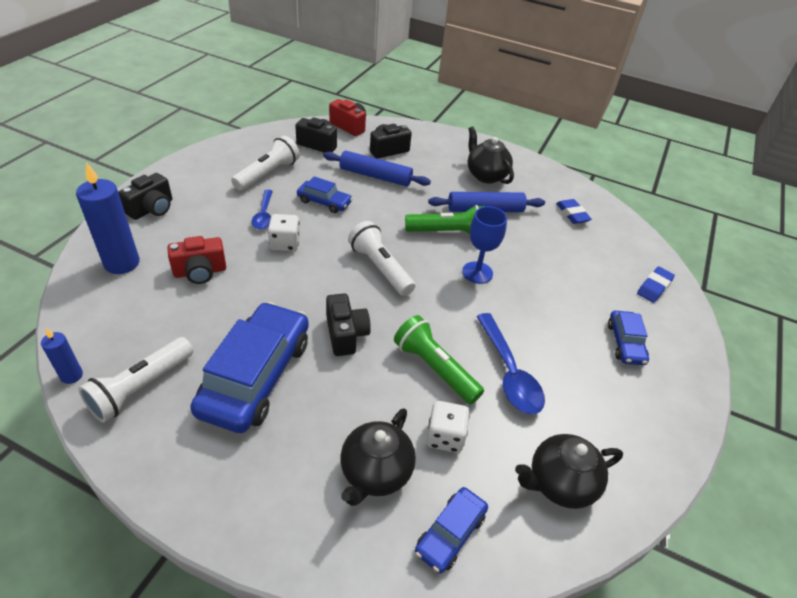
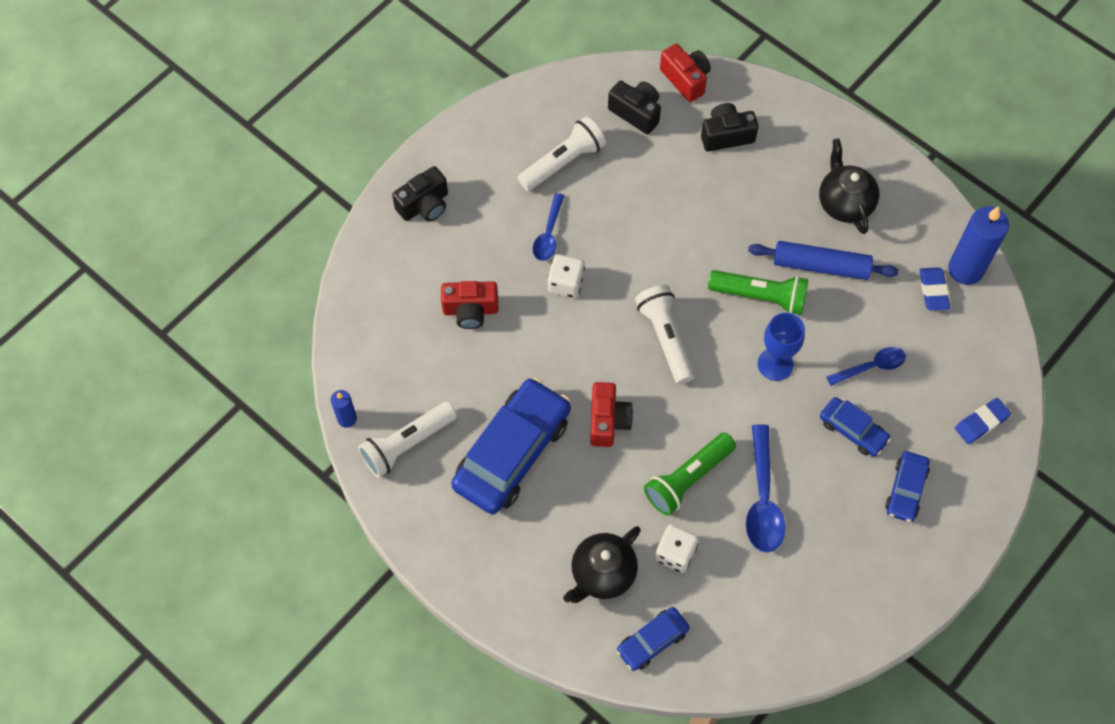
camera: 20 degrees right, 20 degrees up
(122, 263) = (391, 284): blue candle -> blue candle (965, 269)
(324, 202) = (623, 222): blue car -> blue car (853, 430)
(346, 334) = (608, 421): black camera -> red camera
(375, 176) = (697, 185): blue rolling pin -> none
(434, 368) = (688, 479): green flashlight -> green flashlight turned 105 degrees counterclockwise
(552, 264) = (871, 366): none -> blue spoon
(559, 483) = (765, 621): black teapot -> none

